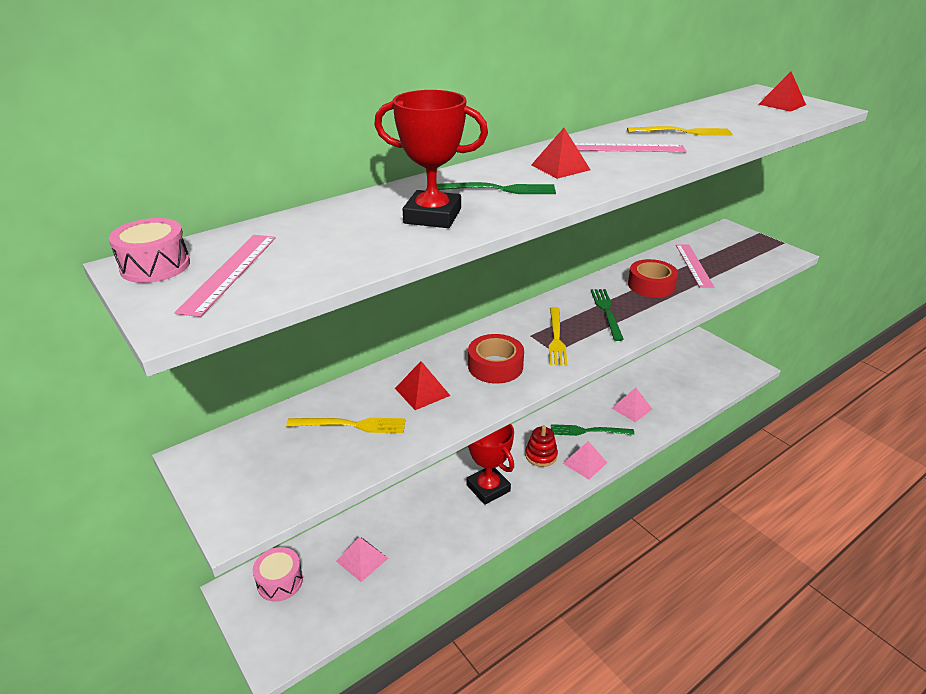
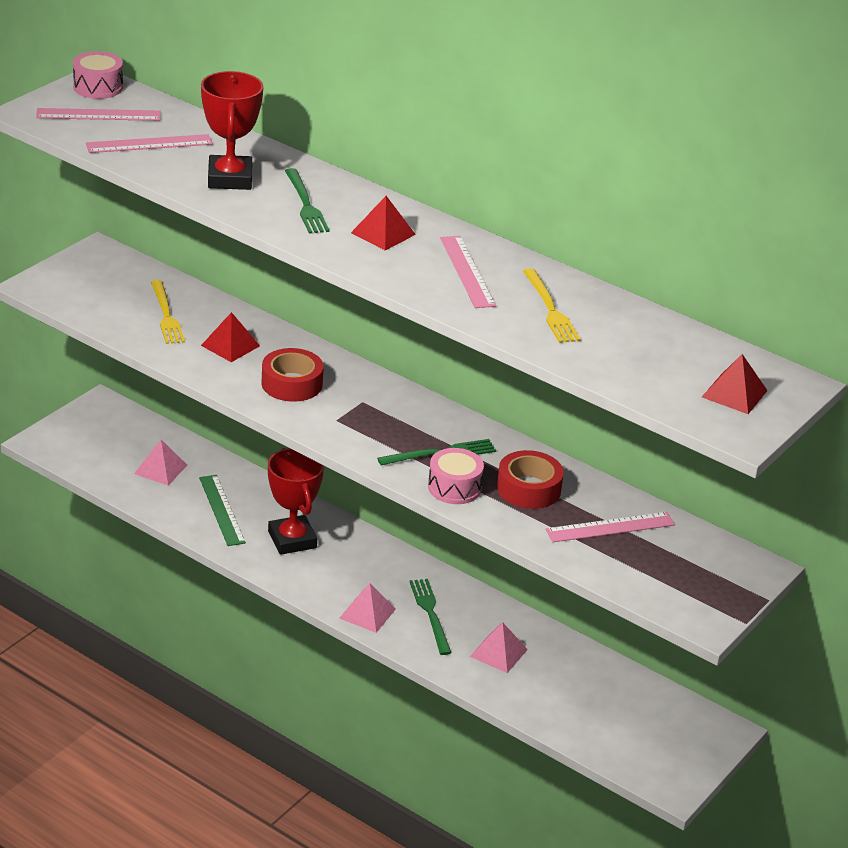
camera: 70 degrees right, 0 degrees up
(280, 581) = (119, 426): pink drum -> pink drum (454, 487)
(328, 249) = (149, 144): none -> pink ruler
(436, 526) = (221, 510): none -> green ruler
(488, 488) = (292, 540): red trophy -> red trophy turned 60 degrees counterclockwise
(541, 455) = (365, 576): red stacking toy -> none
(556, 338) = (364, 419): yellow fork -> none

